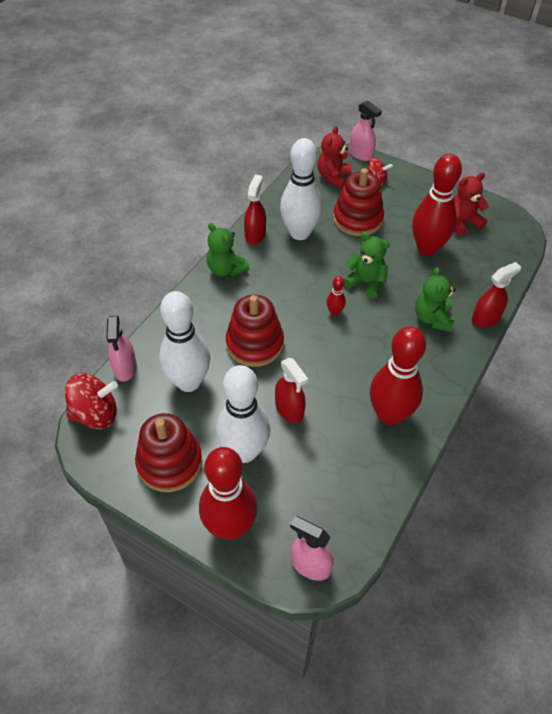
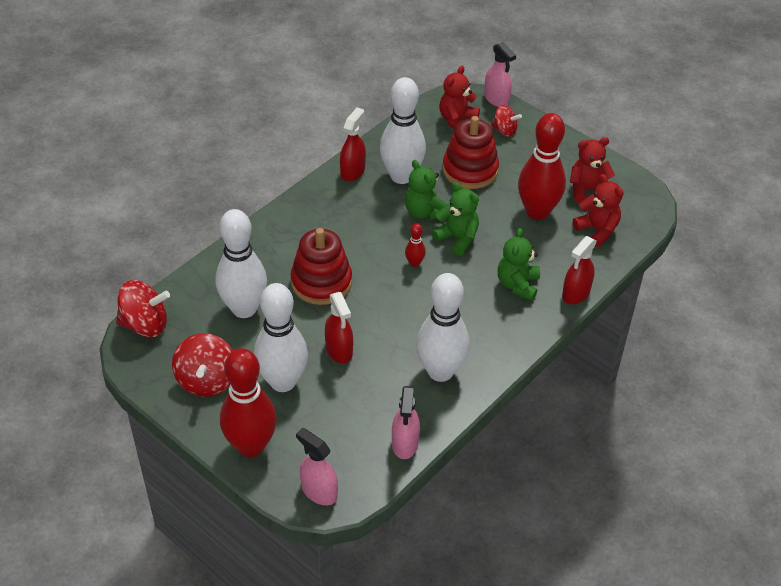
camera: 10 degrees right, 5 degrees down
(125, 368) = (184, 286): pink spray bottle -> pink spray bottle (405, 443)
(169, 463) = (207, 380): red stacking toy -> red spinning top
(226, 269) = (311, 203): green teddy bear -> green teddy bear (424, 212)
(389, 415) = (440, 371): red bowling pin -> white bowling pin
(484, 257) = (597, 230): none -> red teddy bear
(485, 319) = (576, 293): red spray bottle -> red spray bottle turned 150 degrees clockwise

